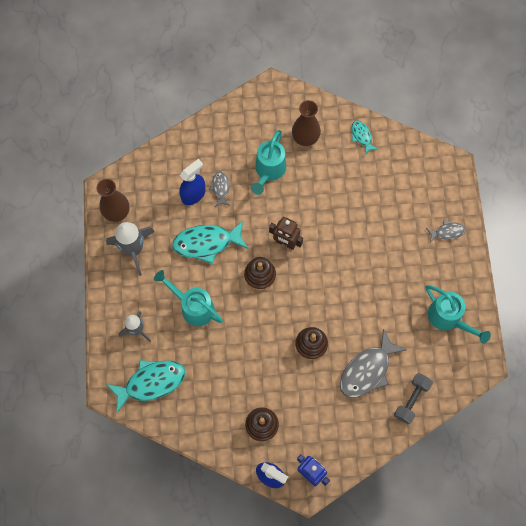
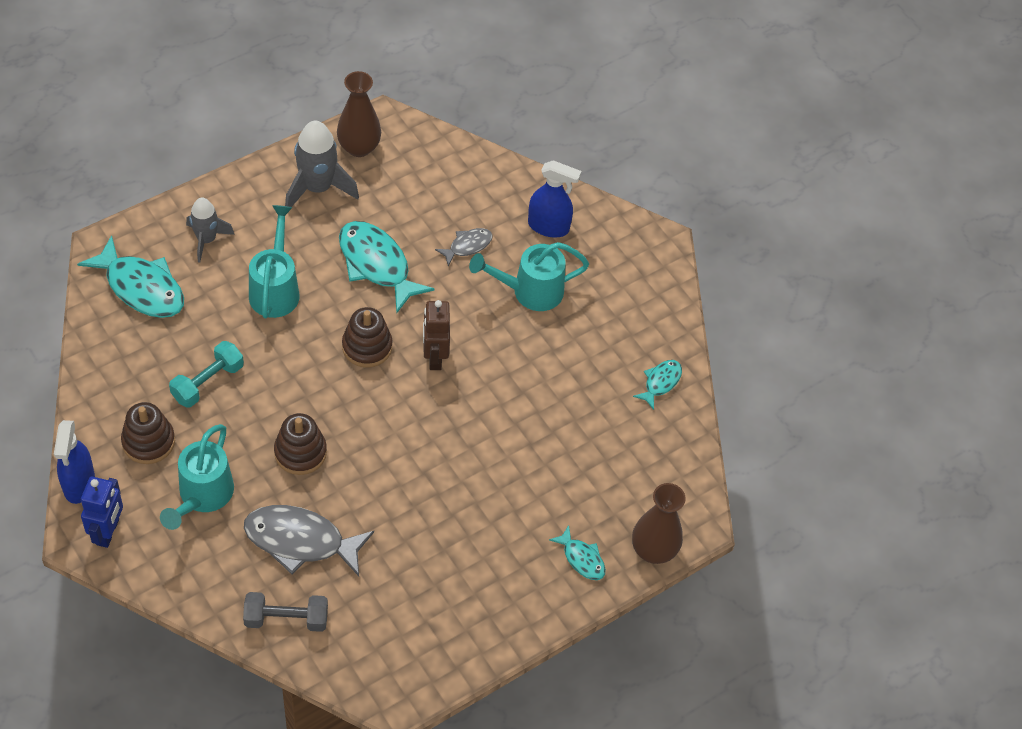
camera: 55 degrees right, 15 degrees down
(193, 195) = (438, 220): blue spray bottle -> blue spray bottle (548, 226)
(238, 374) = (208, 382): none -> turquoise dumbbell
(305, 138) = (610, 314): brown vase -> brown vase (653, 550)
(447, 232) = (582, 558): grey fish -> turquoise fish
(448, 318) = (443, 616): turquoise watering can -> turquoise watering can (202, 496)

